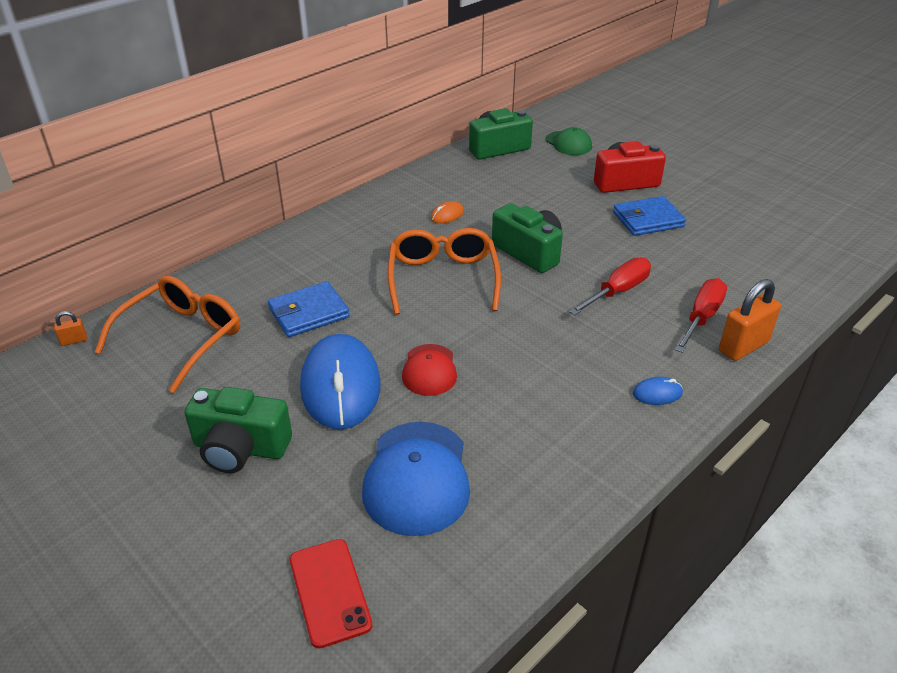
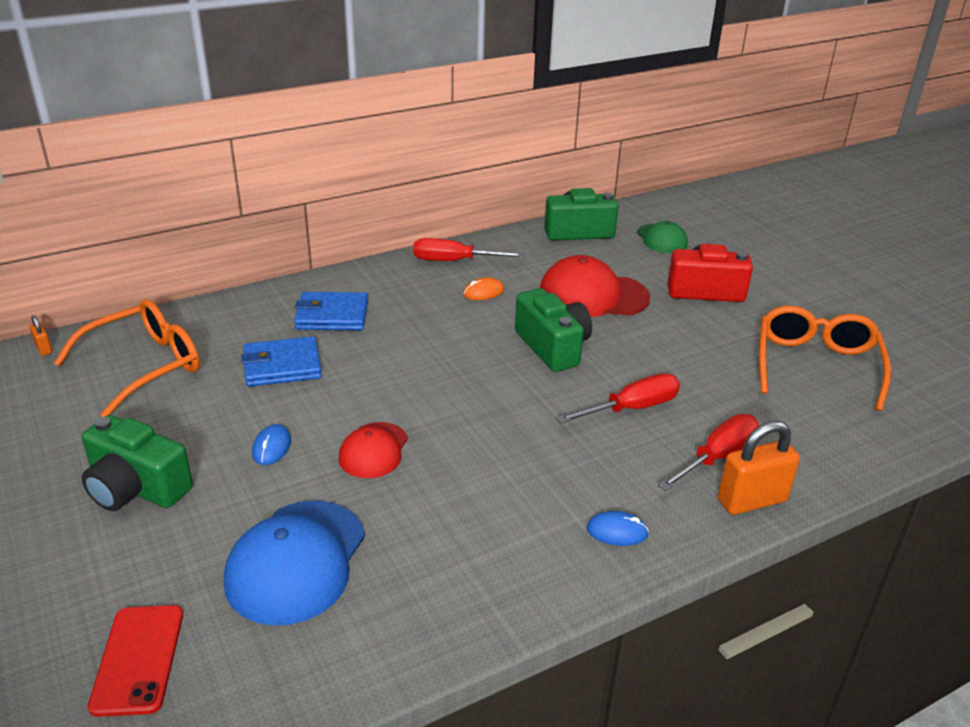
camera: 15 degrees right, 5 degrees down
(74, 341) = (43, 349): orange padlock -> orange padlock turned 60 degrees clockwise
(340, 386) = (271, 447): blue mouse -> blue mouse, size x0.40
(407, 192) = (454, 261): none -> red screwdriver
(443, 278) = (442, 357): orange glasses -> orange glasses (816, 365)
(538, 202) = (593, 295): none -> red cap
(648, 220) = (710, 336): blue wallet -> blue wallet (332, 315)

